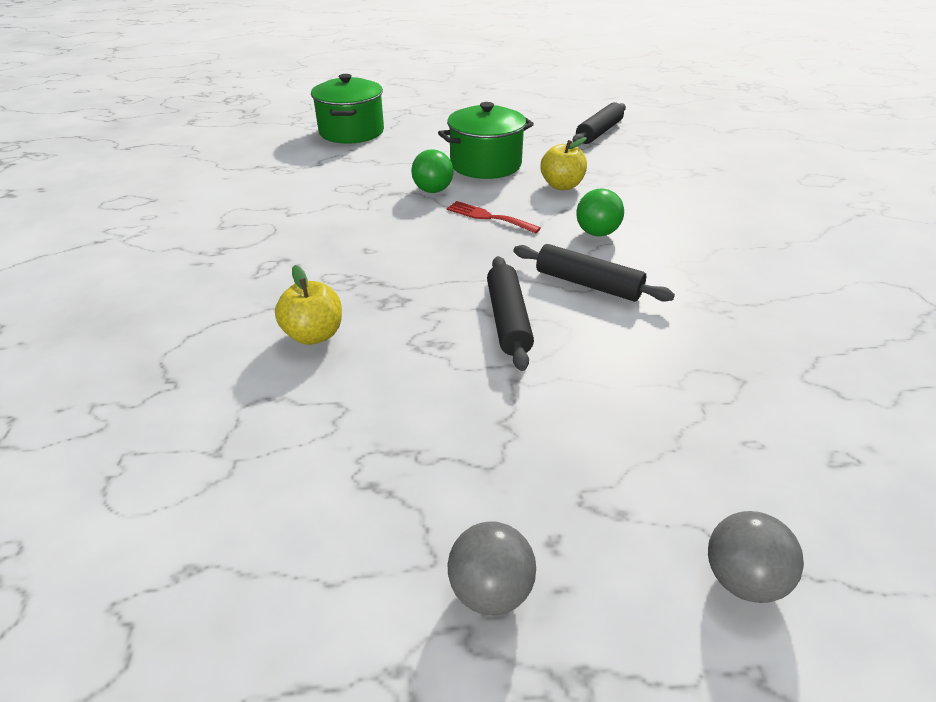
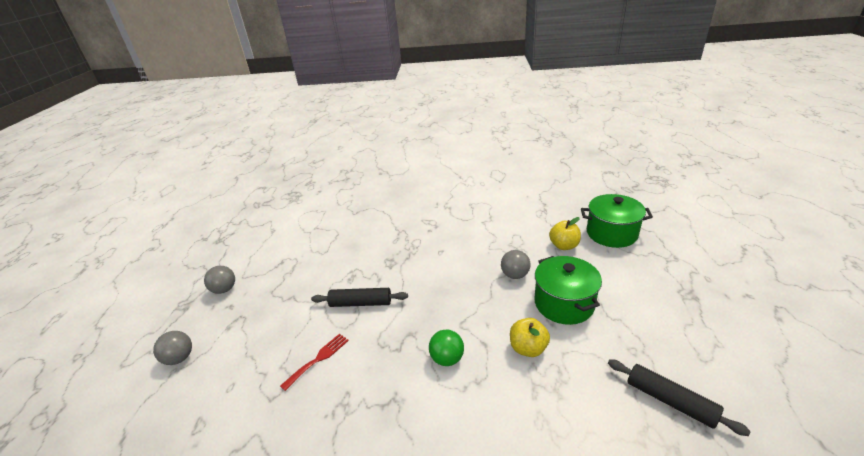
camera: 100 degrees right, 5 degrees down
(314, 335) = (372, 241): yellow apple -> yellow apple (564, 246)
(433, 190) = (515, 275): green ball -> grey ball
(488, 217) = (475, 301): red fork -> red fork (318, 359)
(588, 284) = (384, 342): black rolling pin -> none

